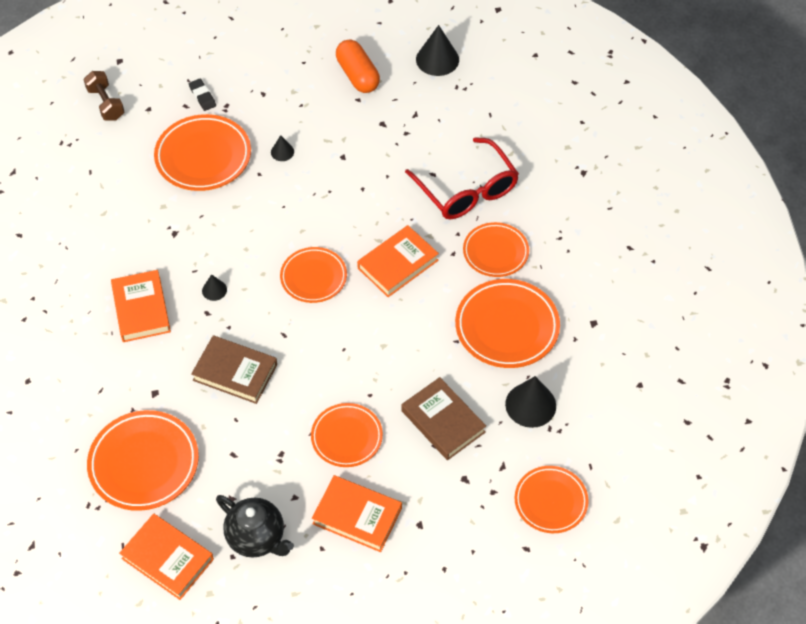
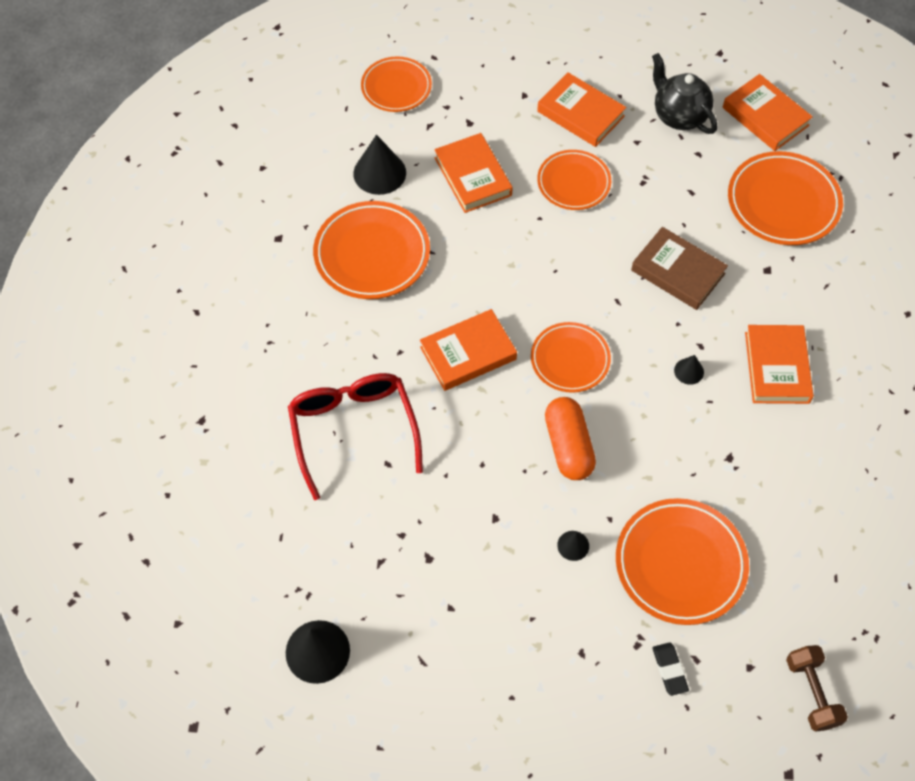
camera: 165 degrees left, 5 degrees up
(358, 75) = (439, 651): orange capsule -> orange capsule (568, 446)
(443, 421) = (473, 176): brown book -> orange book
(495, 252) = (350, 341): orange plate -> none

